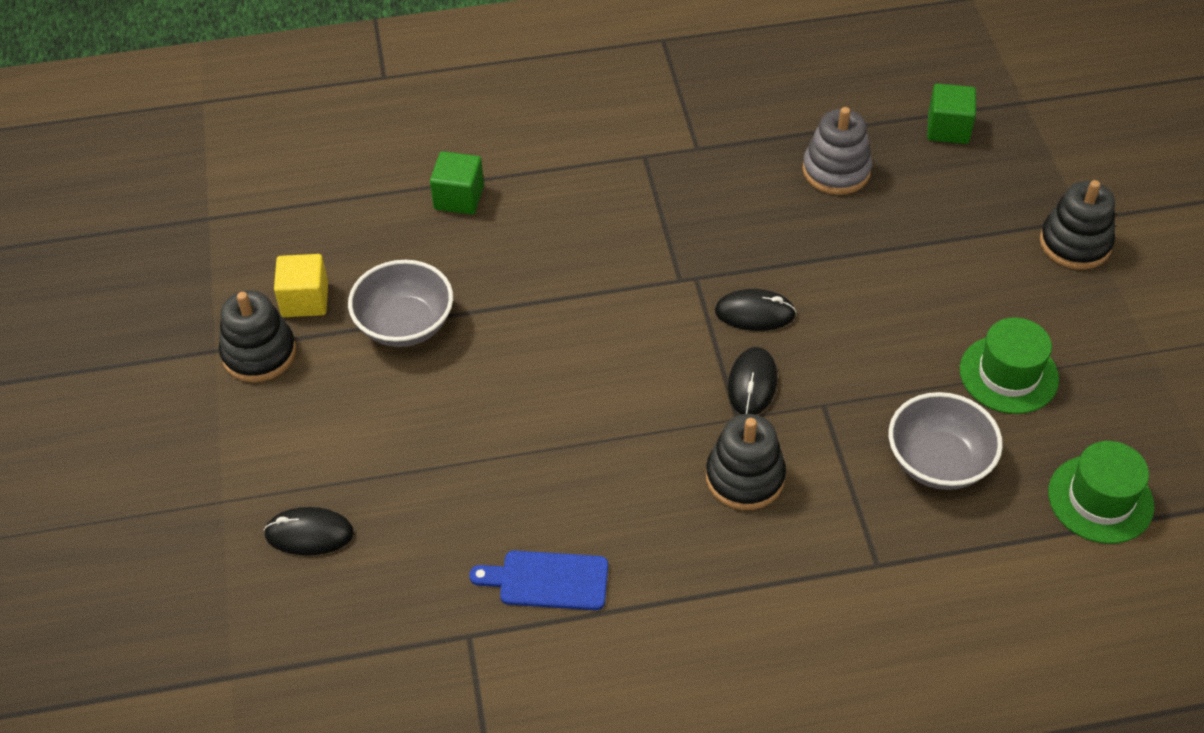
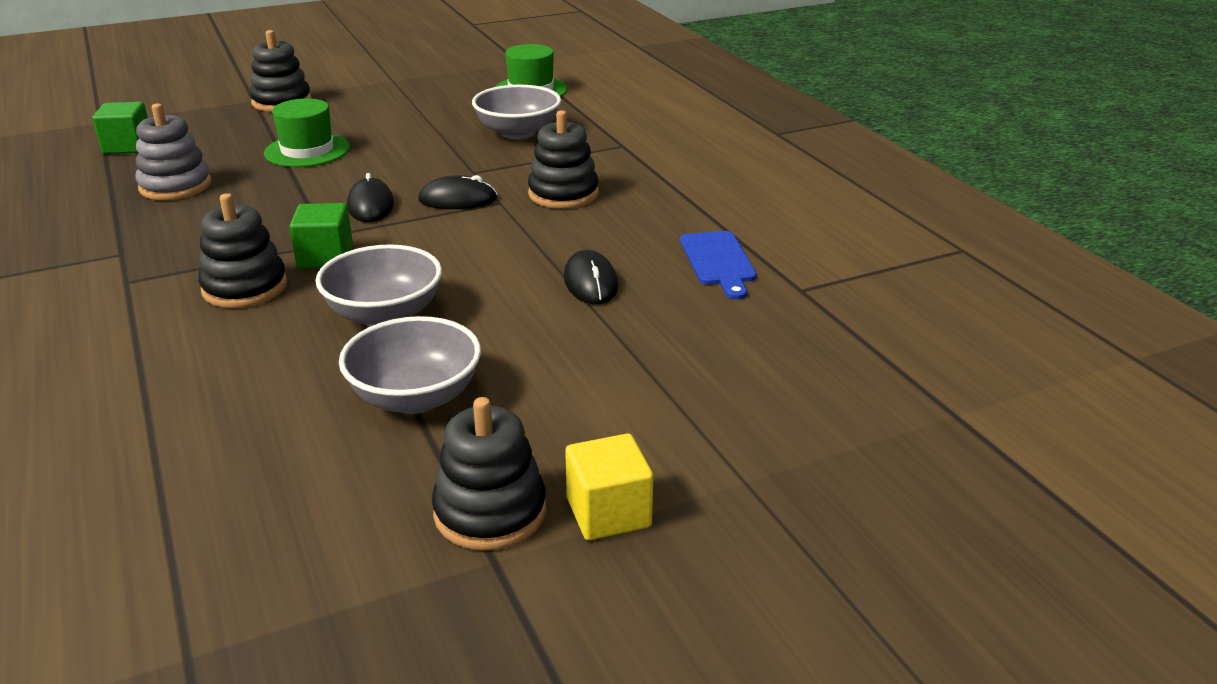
camera: 105 degrees left, 20 degrees down
(305, 300) = (380, 492): yellow cube -> yellow cube (608, 513)
(309, 534) = (751, 403): black mouse -> black mouse (590, 282)
(459, 198) = (178, 397): green cube -> green cube (325, 257)
(533, 313) = (384, 315): none -> grey bowl
(610, 226) = (245, 288): none -> black stacking toy
(1008, 374) = (424, 116): green hat -> green hat (307, 150)

